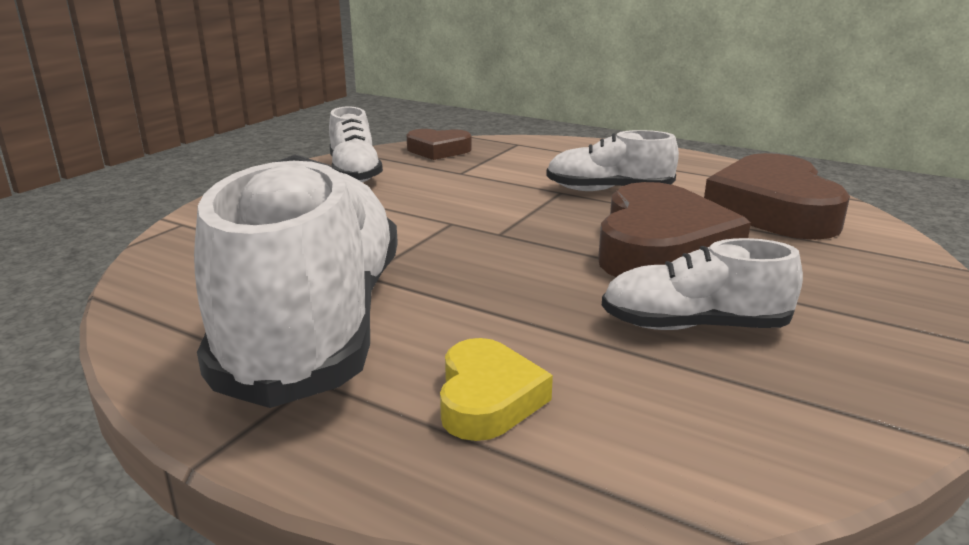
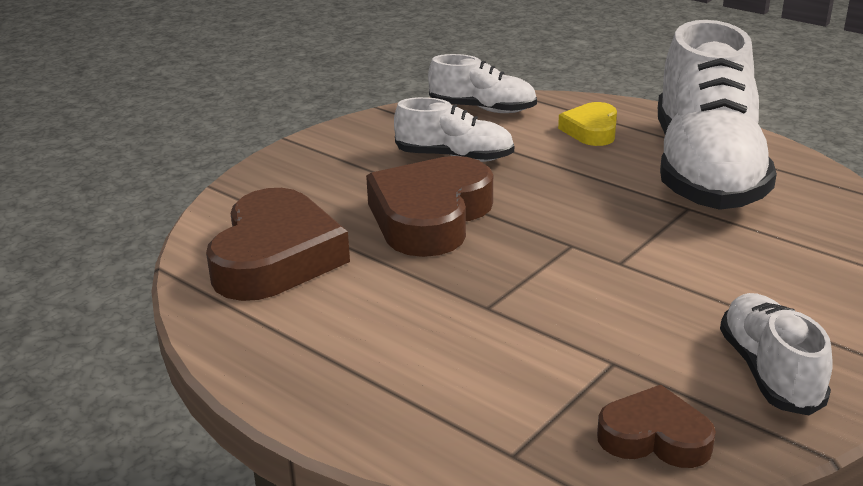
camera: 170 degrees left, 5 degrees up
(608, 190) = (428, 303): white shoe -> white shoe (482, 109)

